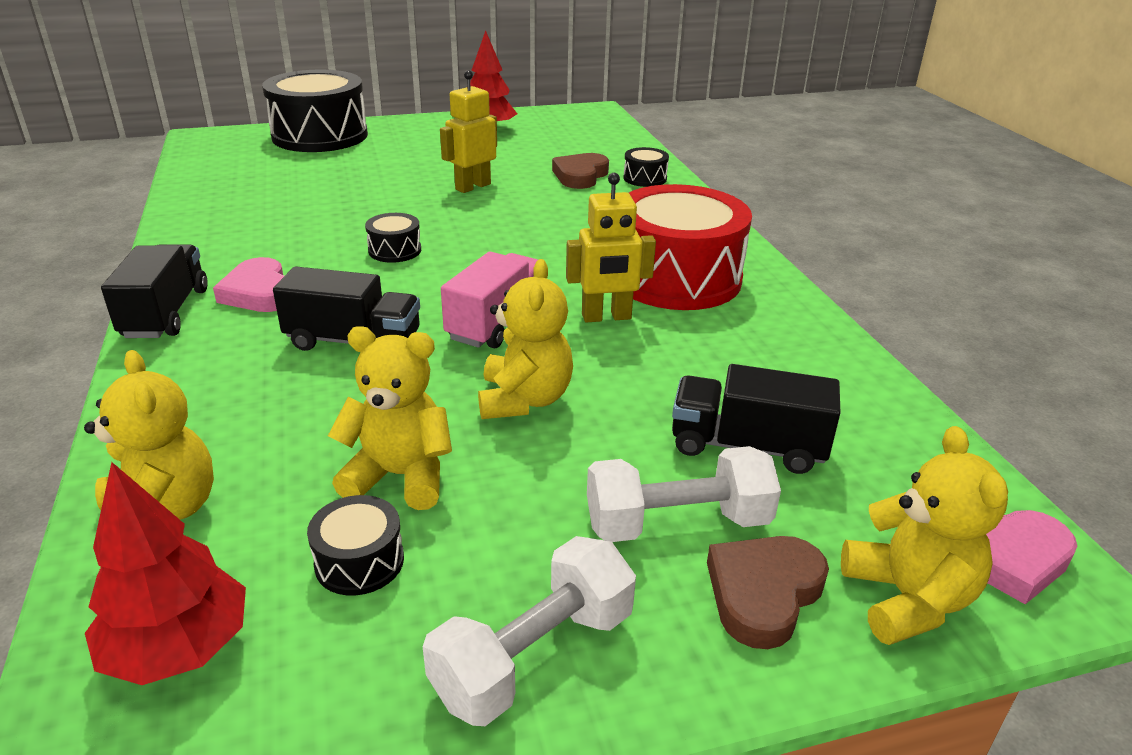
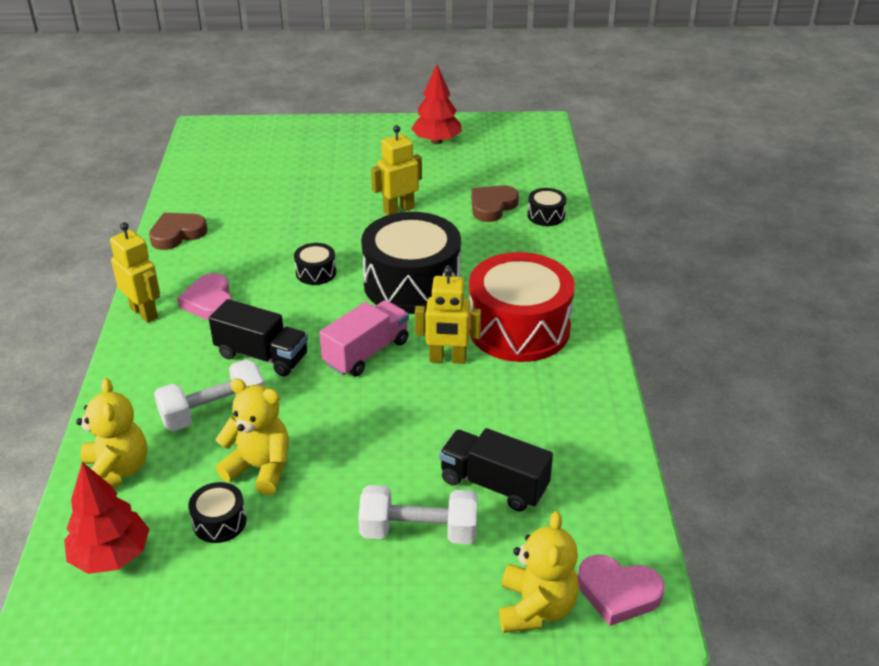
camera: 15 degrees right, 5 degrees up
(166, 313) = (144, 312): black truck -> yellow robot
(320, 136) = (295, 135): black drum -> black drum (412, 284)
(524, 400) = (360, 423): yellow teddy bear -> none
(534, 655) = (298, 597): white dumbbell -> white dumbbell (213, 411)
(763, 593) = (448, 587): brown heart -> brown heart (177, 234)

